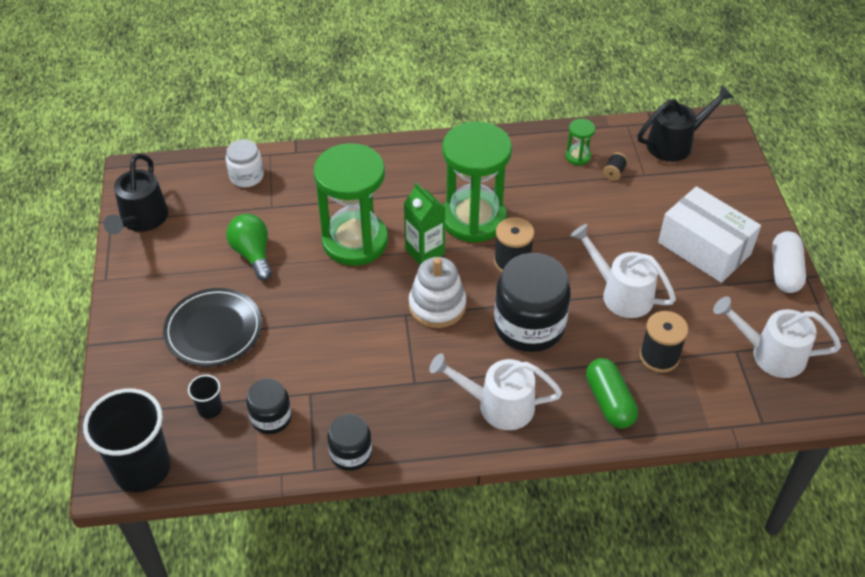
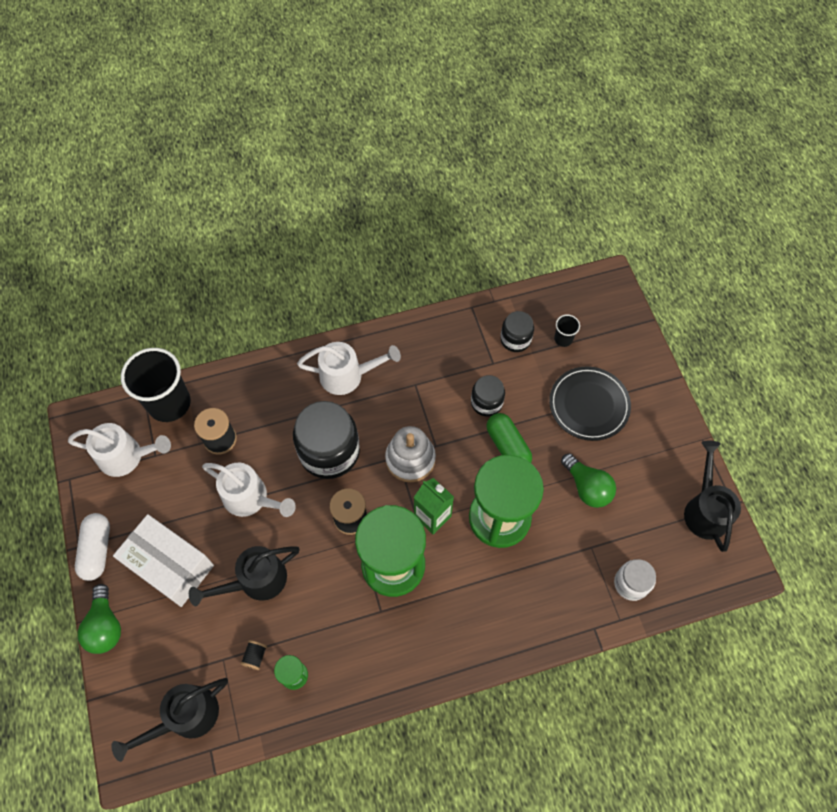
camera: 170 degrees right, 15 degrees up
(142, 468) = (591, 289): black cup -> black cup (169, 403)
(351, 453) = (449, 322): black jar -> black jar (486, 402)
(609, 401) = (261, 392): green capsule -> green capsule (507, 446)
(614, 225) = (255, 581): none -> black watering can
(762, 211) = (105, 626): none -> green light bulb

